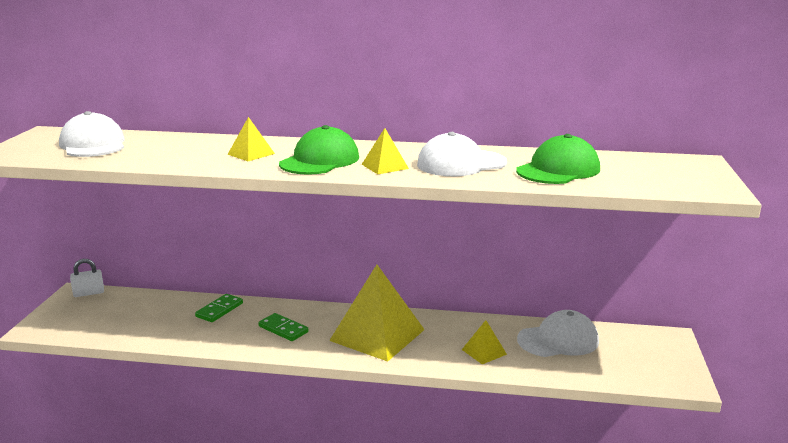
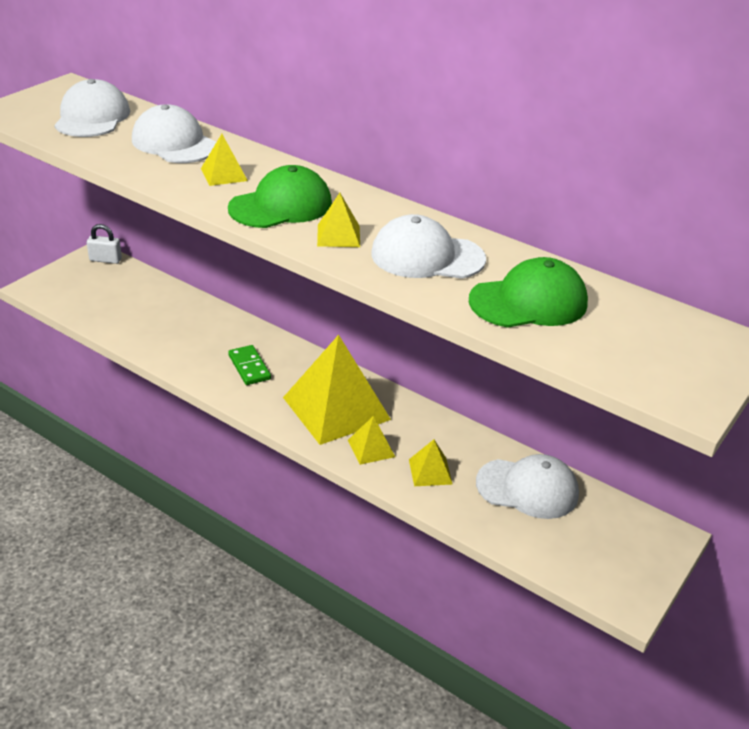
camera: 25 degrees right, 15 degrees up
(186, 146) = (174, 143): none -> white cap
(219, 310) = (207, 321): green domino -> none
(428, 351) = (371, 448): none -> yellow pyramid

